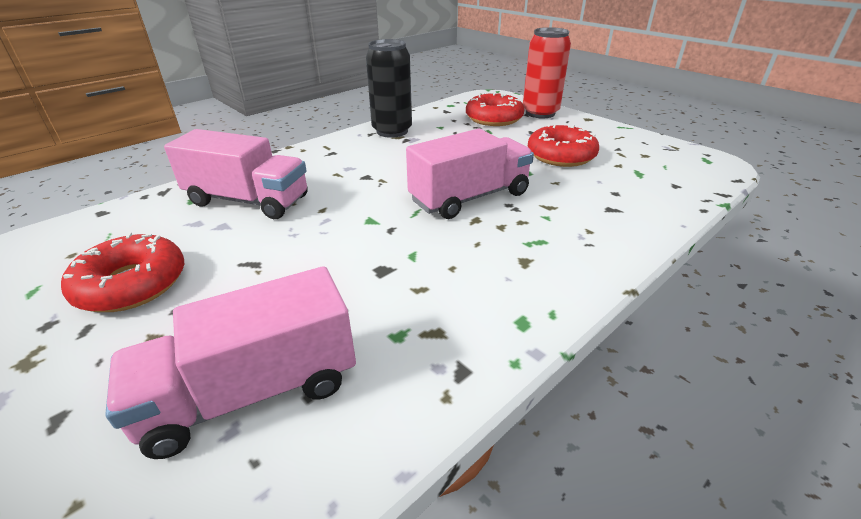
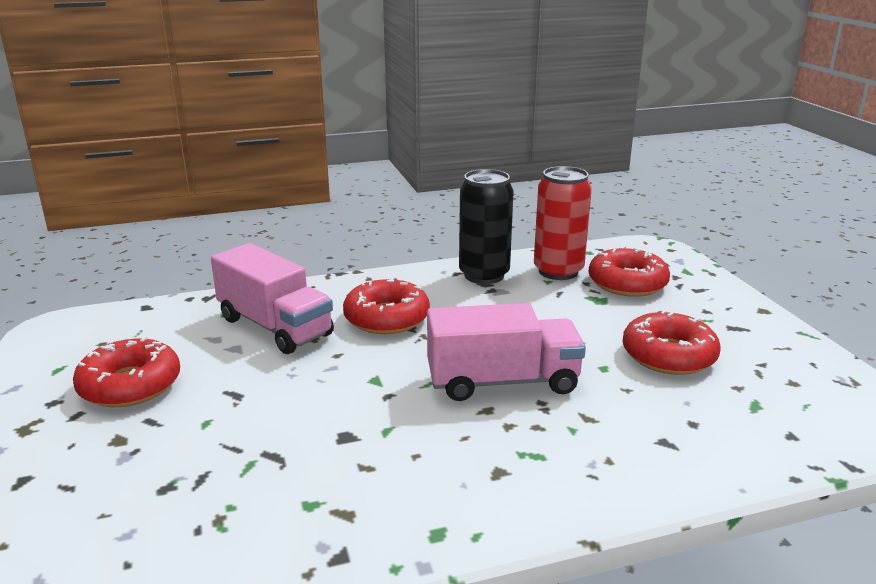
camera: 25 degrees right, 10 degrees down
(252, 391) = (160, 509): pink truck -> none
(342, 174) = (386, 318): none -> red donut
(540, 113) = (700, 288): red can -> red can (558, 271)

